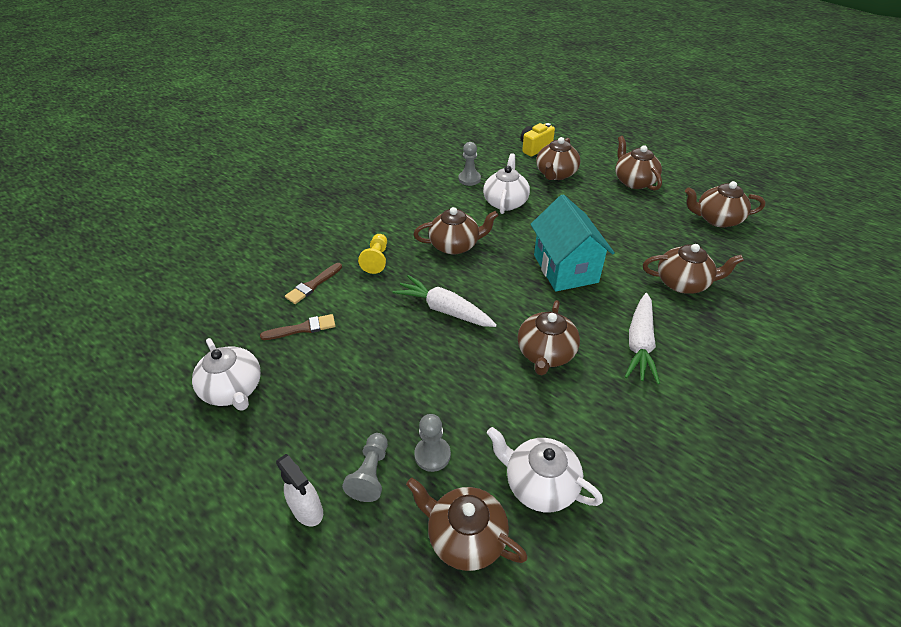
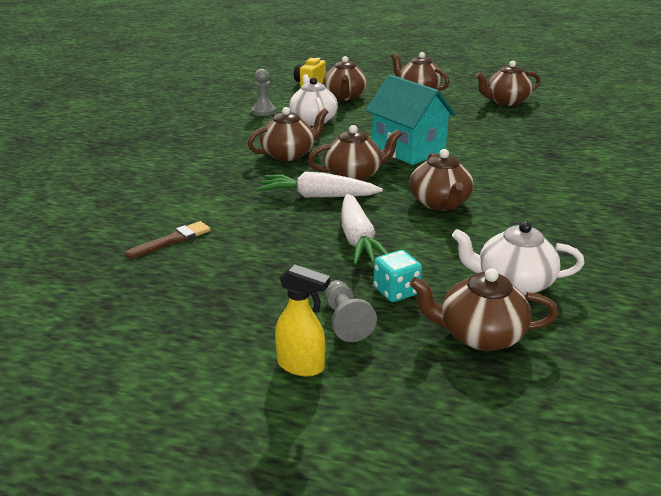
camera: 25 degrees left, 15 degrees down
(234, 389) = (128, 302): white teapot -> none
(308, 510) = (301, 366): white spray bottle -> yellow spray bottle
(313, 285) = (156, 208): brown brush -> none
(376, 260) = (214, 178): yellow pawn -> none
(432, 455) = (396, 291): grey pawn -> turquoise dice
(640, 344) = (514, 181): white carrot -> white carrot (358, 239)
(683, 283) = (514, 140): brown teapot -> brown teapot (354, 175)

